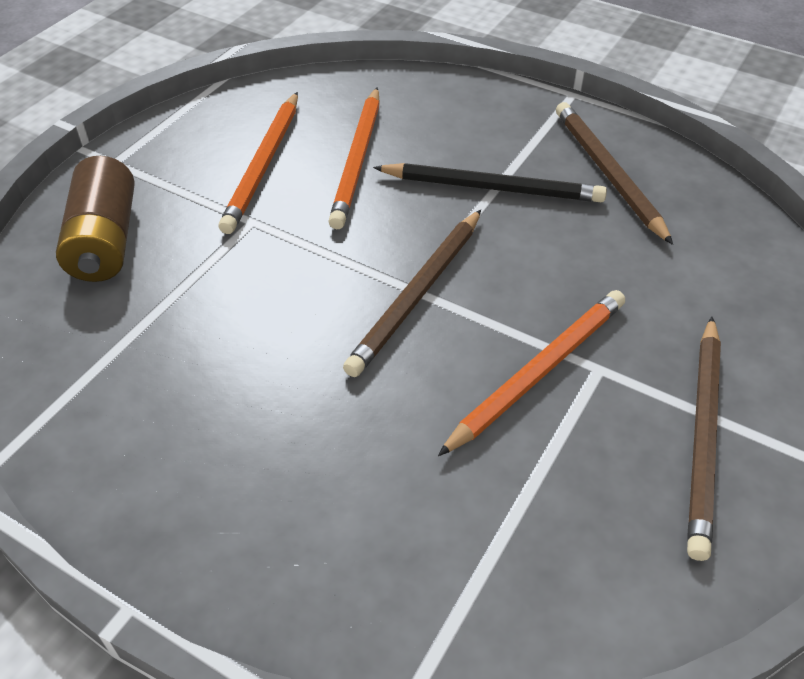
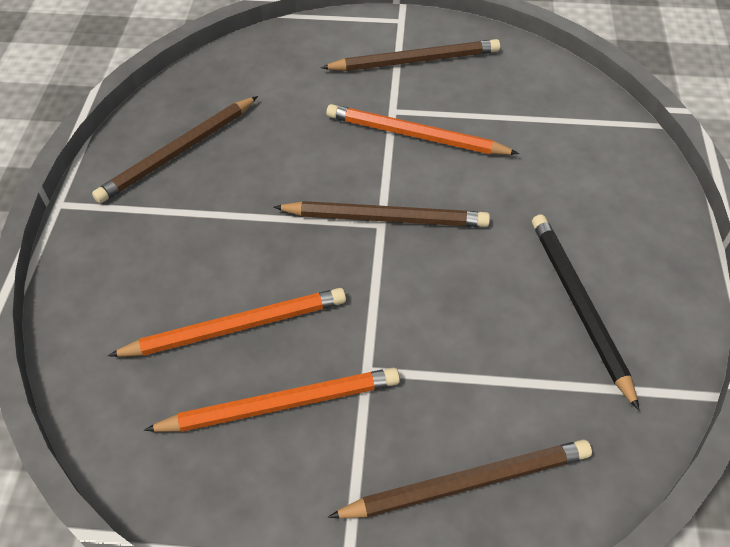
camera: 115 degrees left, 5 degrees up
(104, 241) = (466, 482): brown battery -> brown pencil
(492, 187) = (231, 216): black pencil -> black pencil (578, 306)

